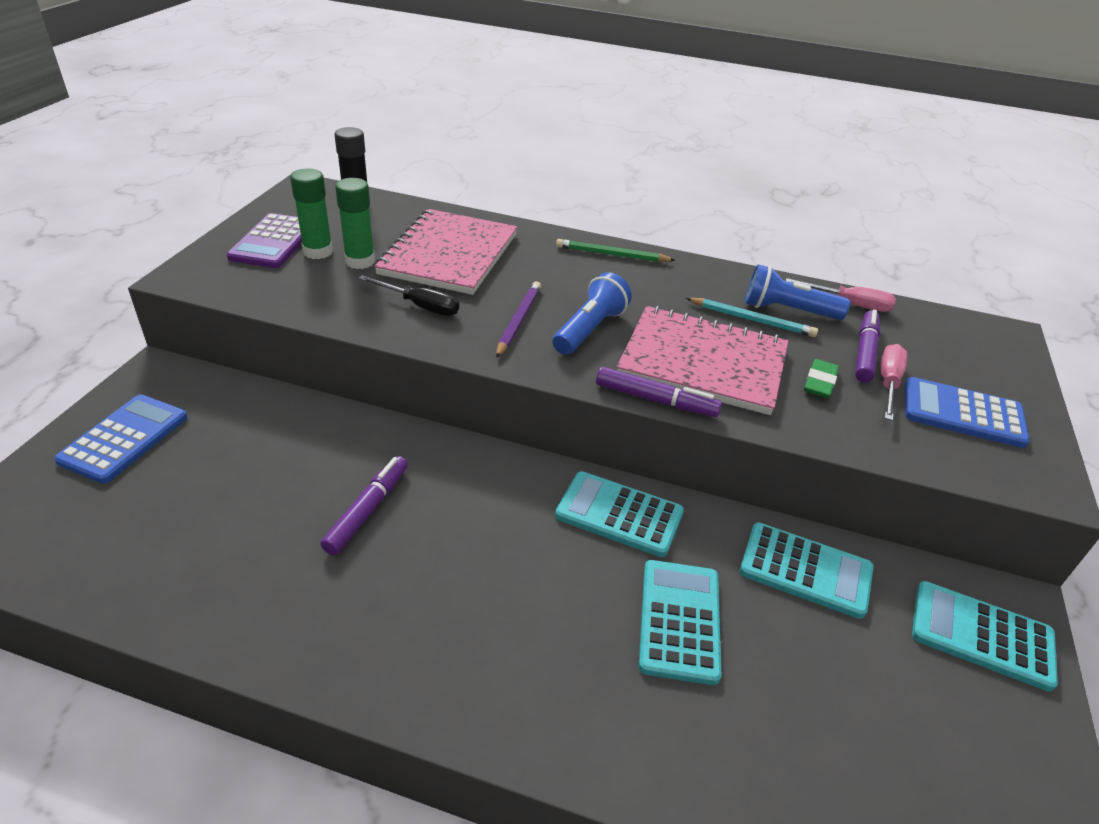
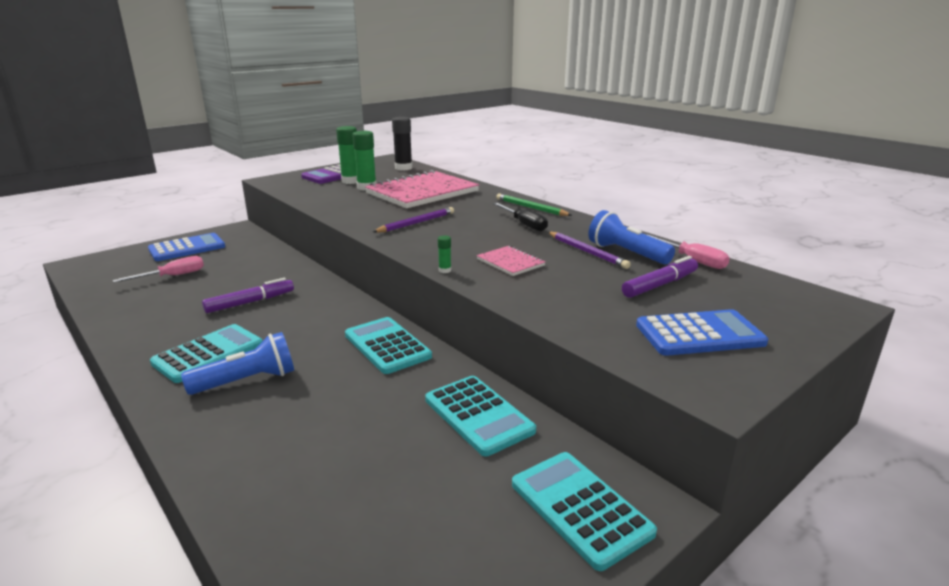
camera: 35 degrees right, 15 degrees down
(420, 306) = (369, 208): black screwdriver -> black screwdriver (524, 224)
(590, 329) = (456, 234): blue flashlight -> blue flashlight (247, 381)
(655, 400) = (445, 270): purple marker -> green glue stick
(679, 621) = (347, 406): turquoise calculator -> turquoise calculator (208, 354)
(703, 362) = (510, 262): pink notebook -> pink notebook, size x0.45
(751, 320) = (586, 252): turquoise pencil -> purple pencil
(820, 382) = (589, 290): green eraser -> none
(888, 383) = (653, 303): pink screwdriver -> pink screwdriver (172, 276)
(963, 413) = (699, 334): blue calculator -> blue calculator turned 120 degrees clockwise

